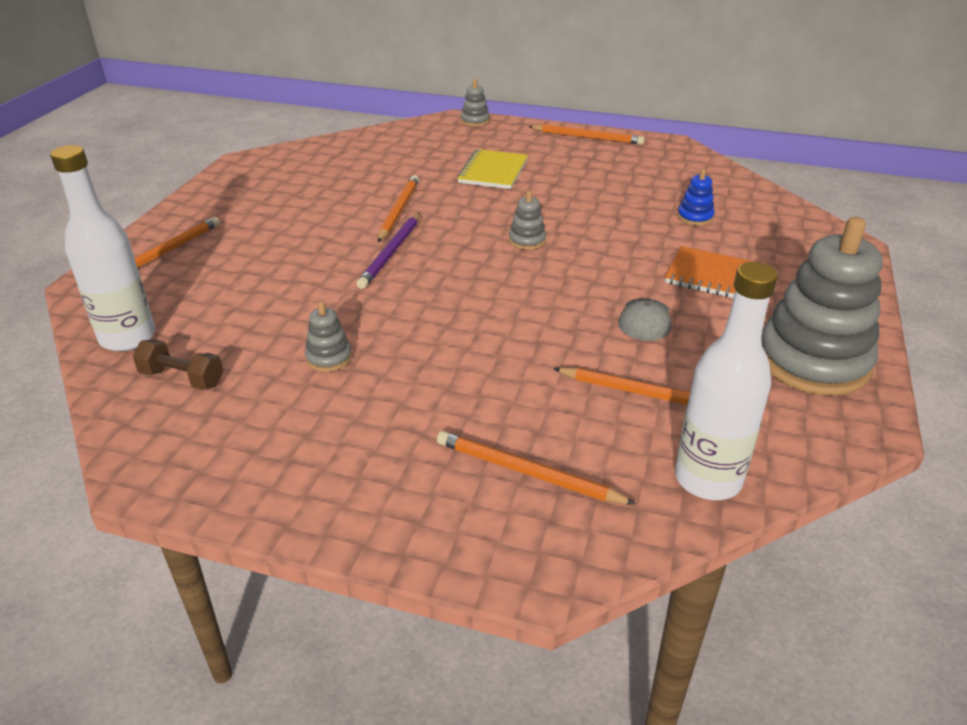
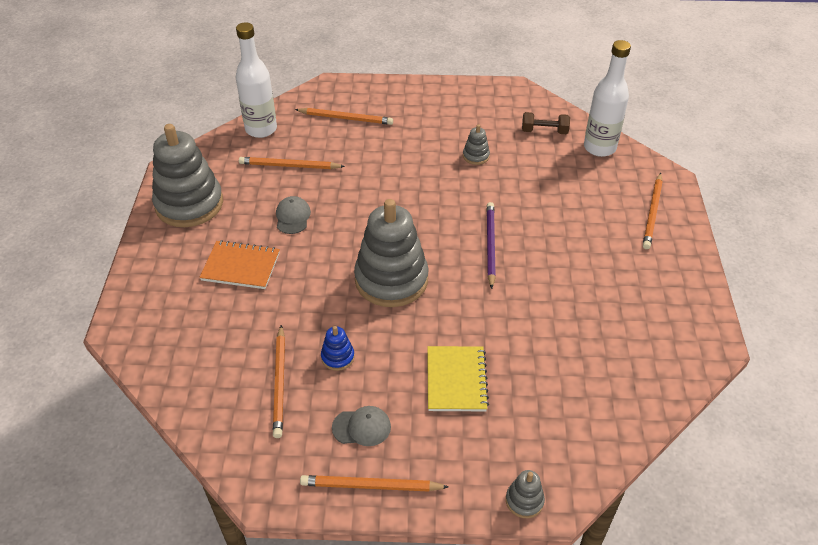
camera: 165 degrees right, 10 degrees up
(398, 210) = (514, 297): orange pencil -> orange pencil (280, 383)
(527, 240) = (391, 280): grey stacking toy -> grey stacking toy, size x2.38
(588, 160) = (362, 427): none -> grey cap
(695, 217) = (249, 342): blue stacking toy -> blue stacking toy (337, 357)

